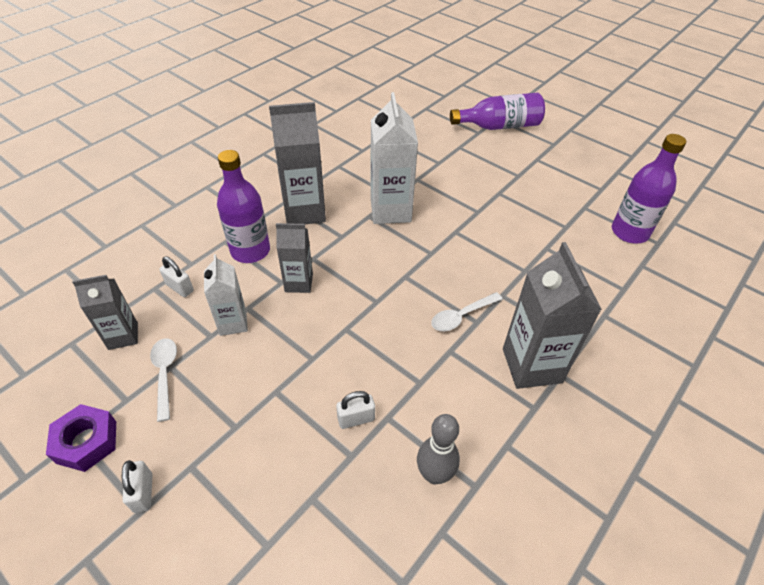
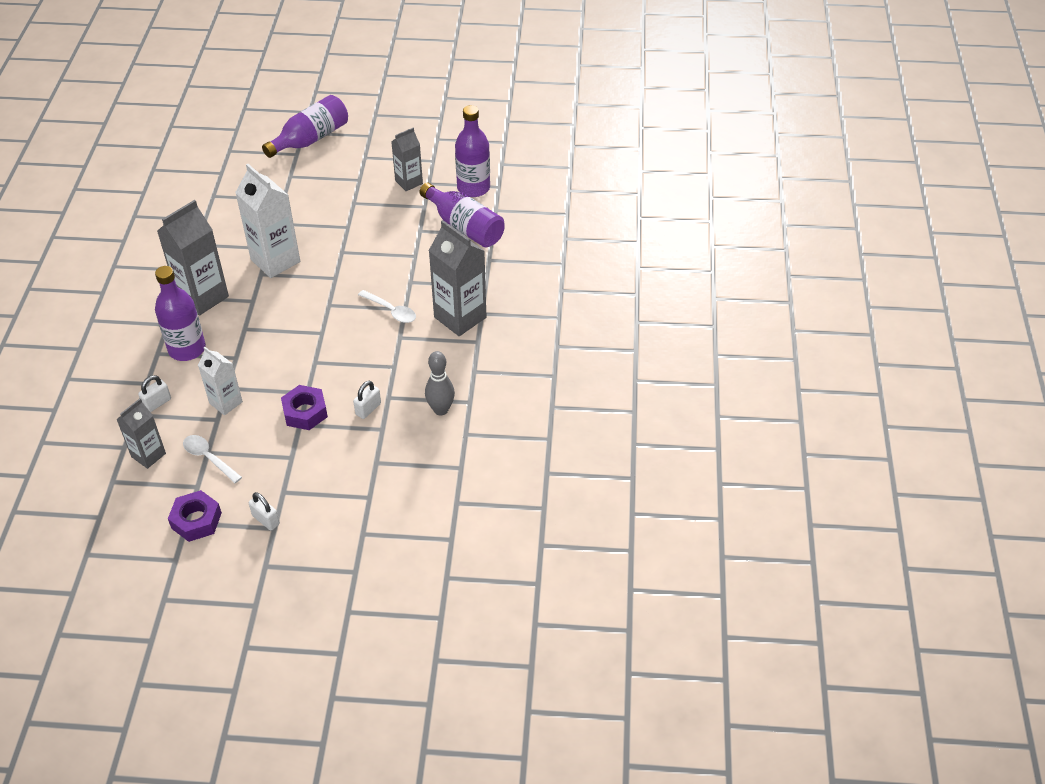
camera: 35 degrees left, 0 degrees up
(180, 288) = (157, 403): white padlock -> white padlock turned 45 degrees counterclockwise
(292, 380) = (305, 412): none -> purple nut
(299, 283) = (250, 351): grey carton -> grey carton (409, 182)
(461, 316) = (391, 311): white spoon -> white spoon turned 75 degrees counterclockwise
(597, 266) = (464, 227): none -> purple bottle

